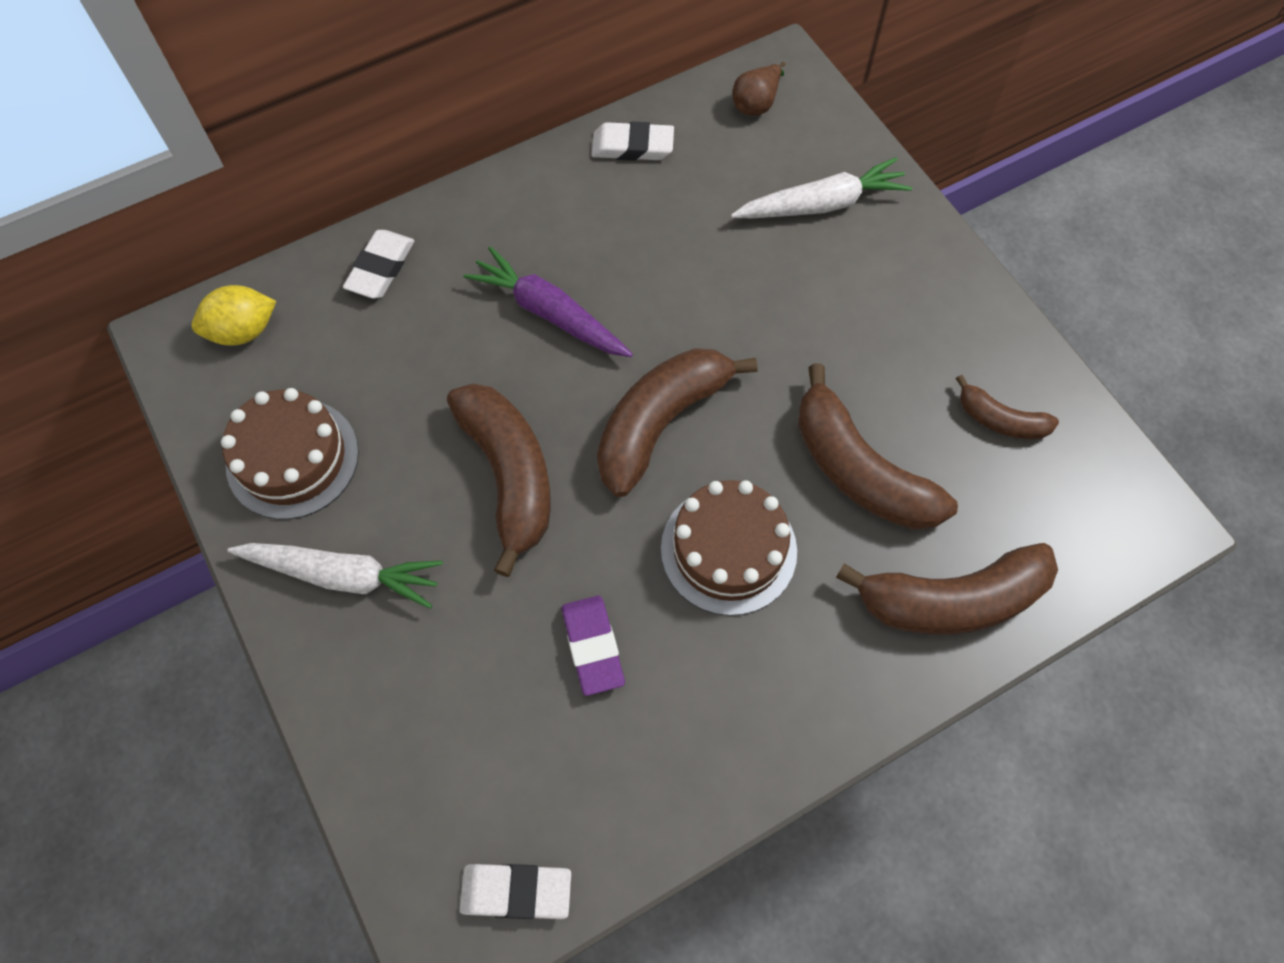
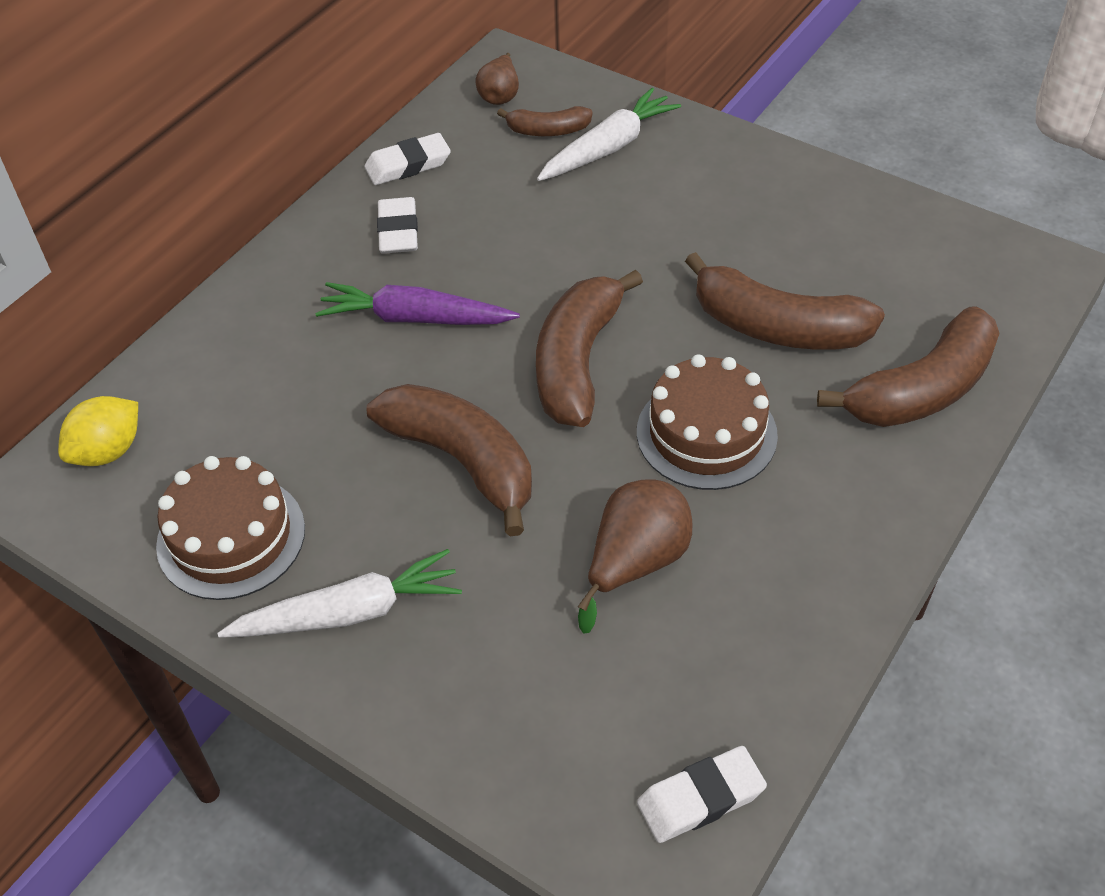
camera: 25 degrees left, 15 degrees down
(381, 268) = (222, 345): white eraser -> white eraser (398, 231)
(593, 646) = (635, 563): purple eraser -> brown pear
(1000, 420) = (868, 244): brown banana -> brown banana (547, 131)

